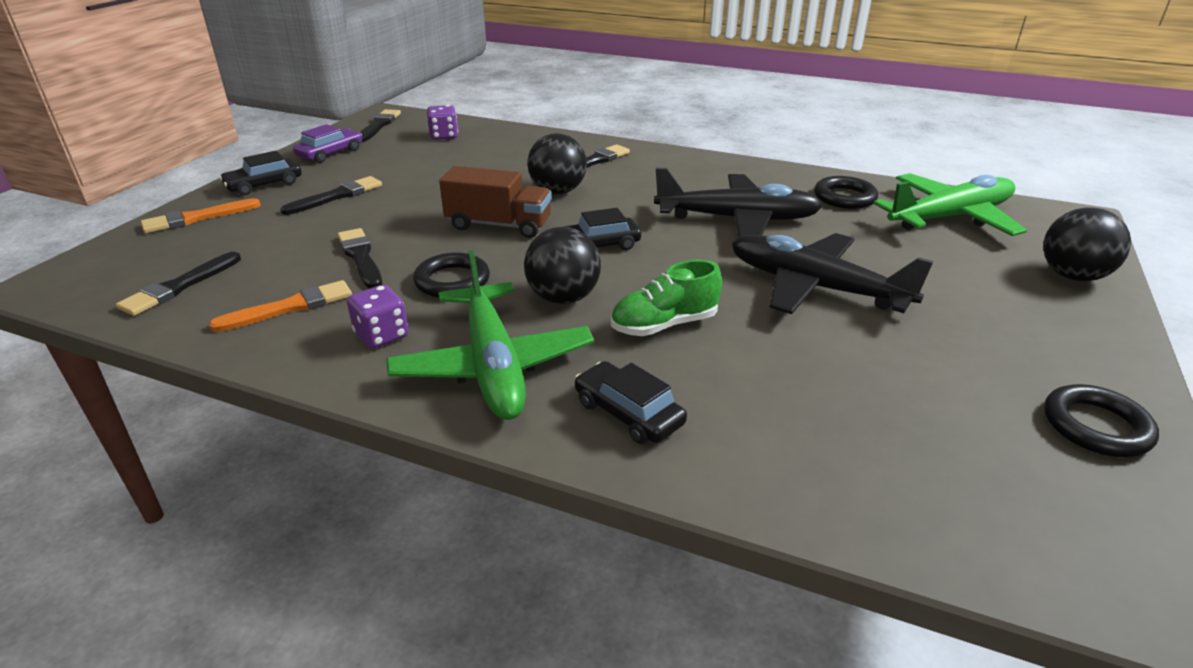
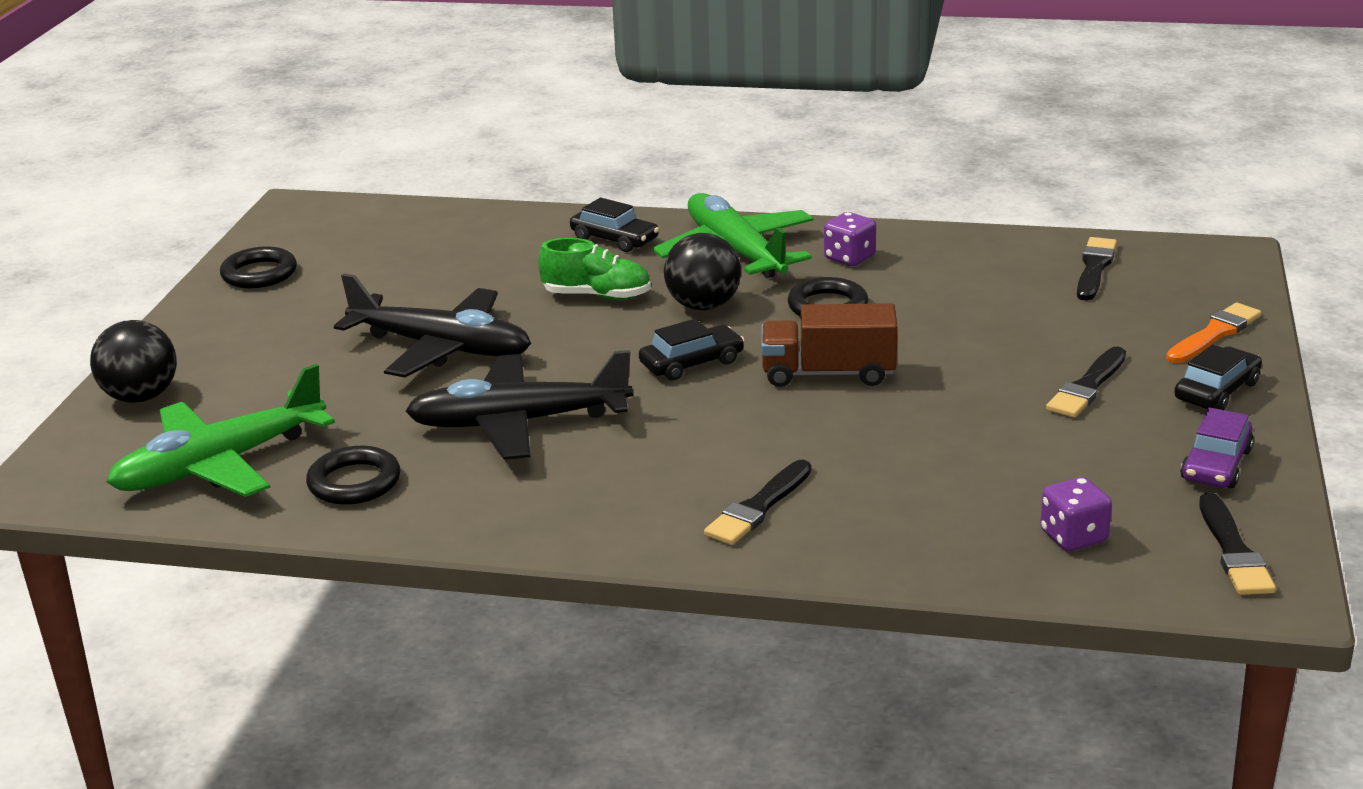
camera: 170 degrees right, 5 degrees down
(290, 307) = (960, 266): orange brush -> none
(360, 257) = (951, 316): black brush -> none
(557, 191) = (784, 436): black ball -> none
(664, 325) = (597, 296): green shoe -> green shoe turned 45 degrees clockwise

